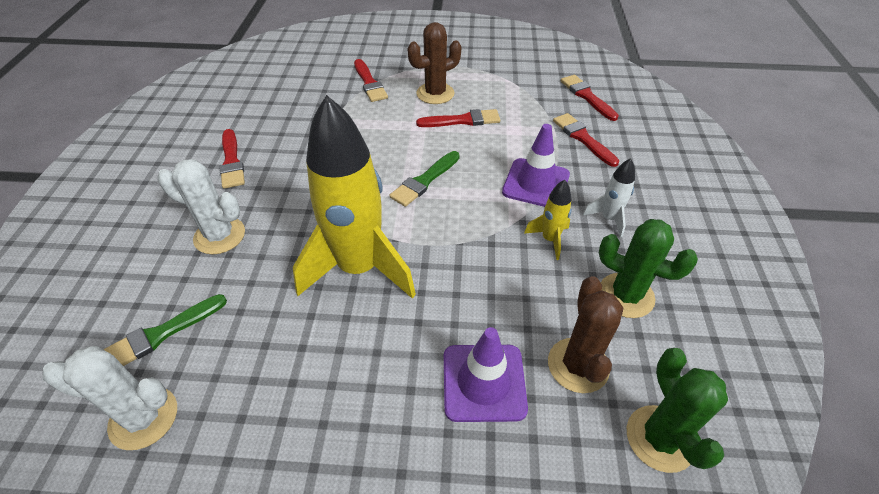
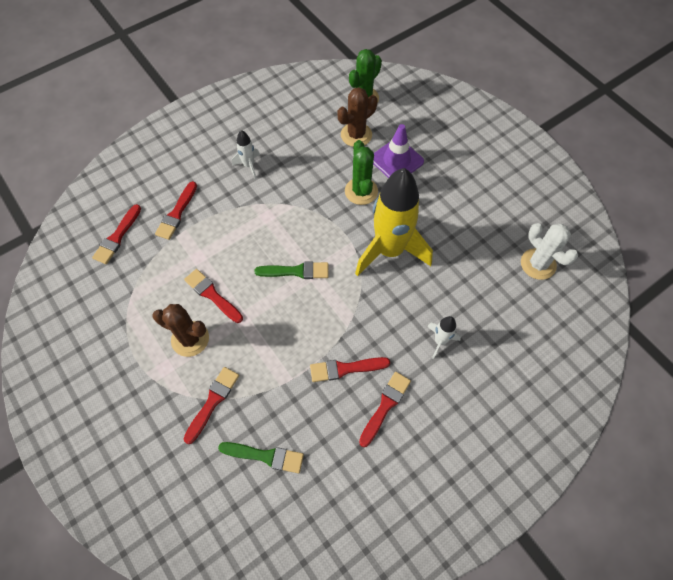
camera: 130 degrees left, 15 degrees up
(162, 333) = (508, 301): green brush -> green brush (265, 456)
(219, 236) = (440, 341): white cactus -> white rocket
(293, 158) = (345, 368): none -> red brush
(536, 183) = (247, 213): purple traffic cone -> none
(549, 239) = (289, 182): yellow rocket -> none
(626, 295) = (300, 136): green cactus -> green cactus (361, 191)

